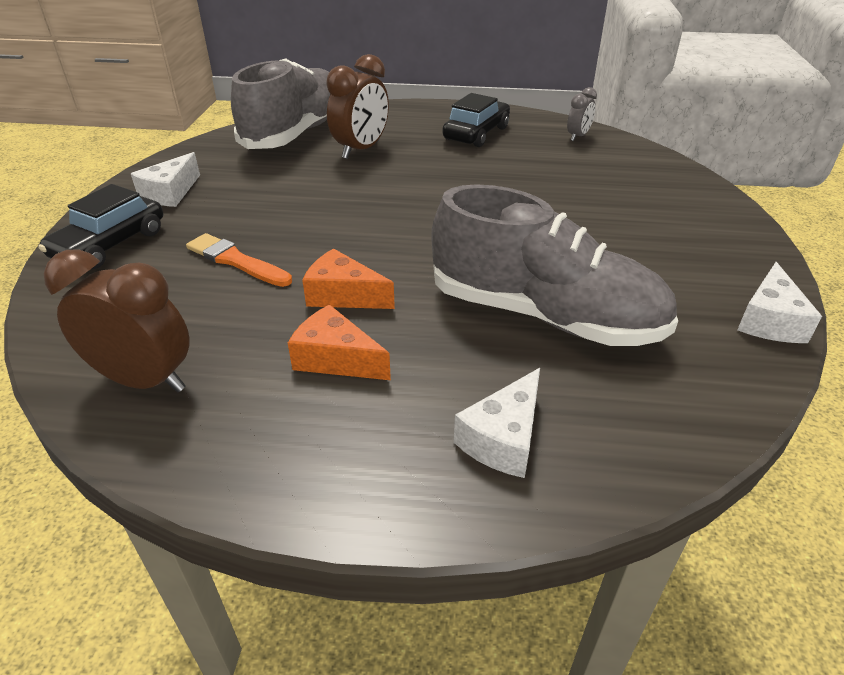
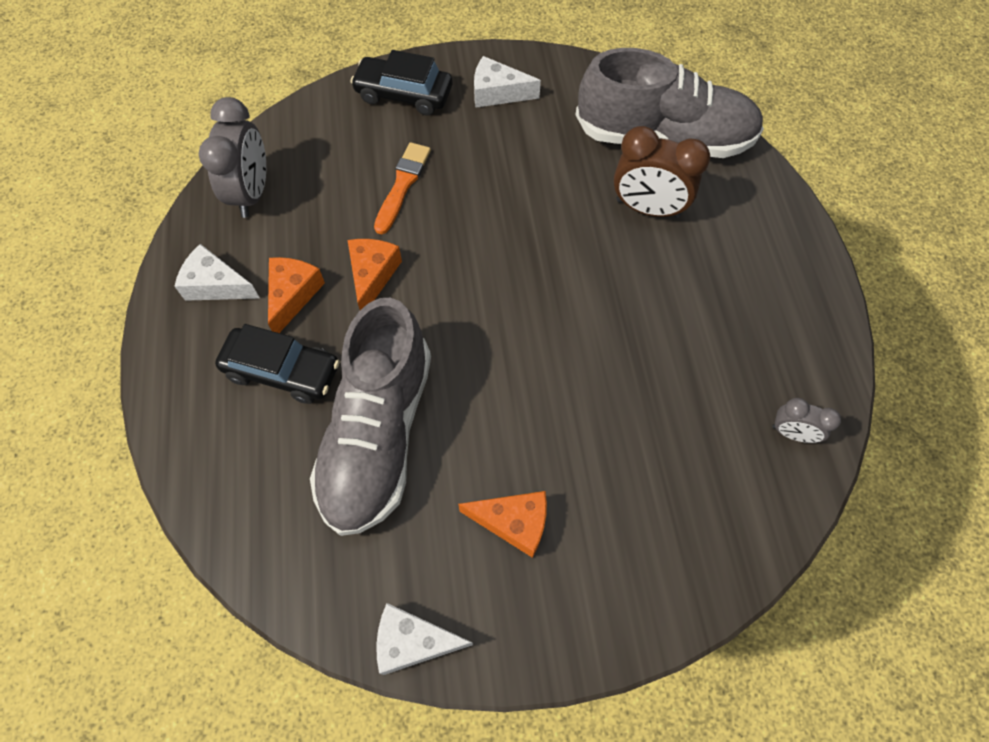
camera: 75 degrees right, 25 degrees up
(145, 380) = (252, 193): brown clock -> grey clock
(476, 133) = (746, 312): black car -> black car (282, 371)
(503, 438) = (227, 423): white cheese -> white cheese (216, 285)
(646, 251) = (513, 522): none -> orange cheese

